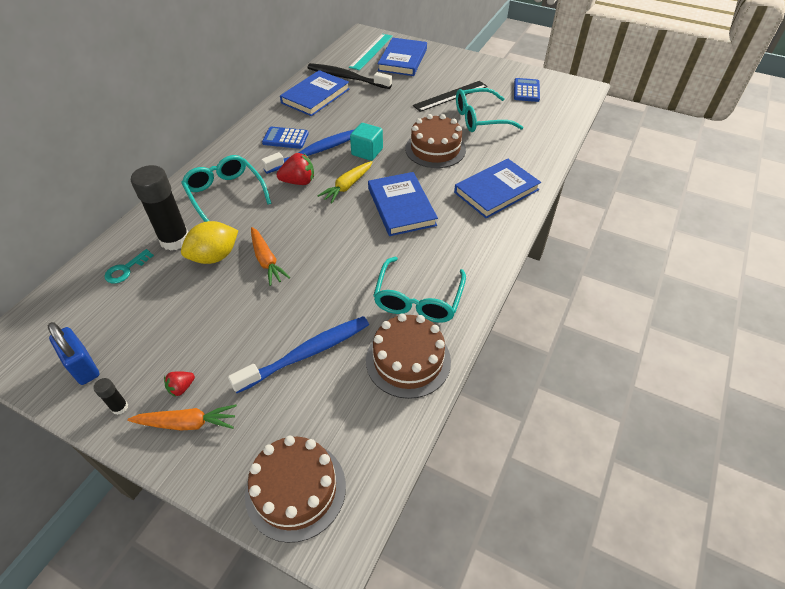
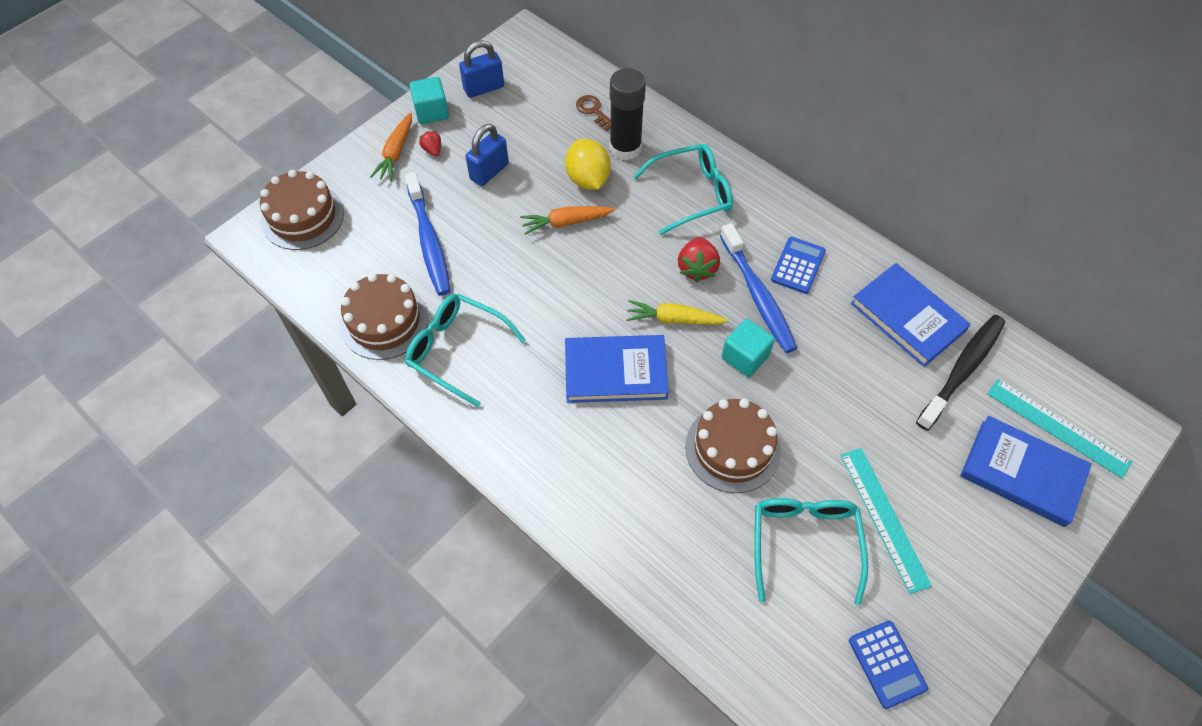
camera: 105 degrees right, 10 degrees up
(120, 407) = (431, 112): black glue stick -> turquoise cube
(126, 270) = (593, 111): turquoise key -> brown key
(210, 329) = (489, 171): none -> blue padlock
(347, 186) = (674, 319): yellow carrot -> yellow carrot turned 45 degrees counterclockwise
(450, 96) = (884, 518): black ruler -> turquoise ruler
(496, 191) = (613, 500): blue book -> none
(526, 90) = (887, 664): blue calculator -> blue calculator turned 45 degrees clockwise

